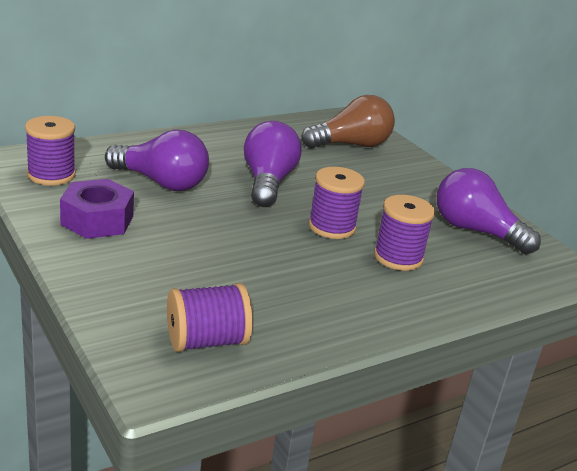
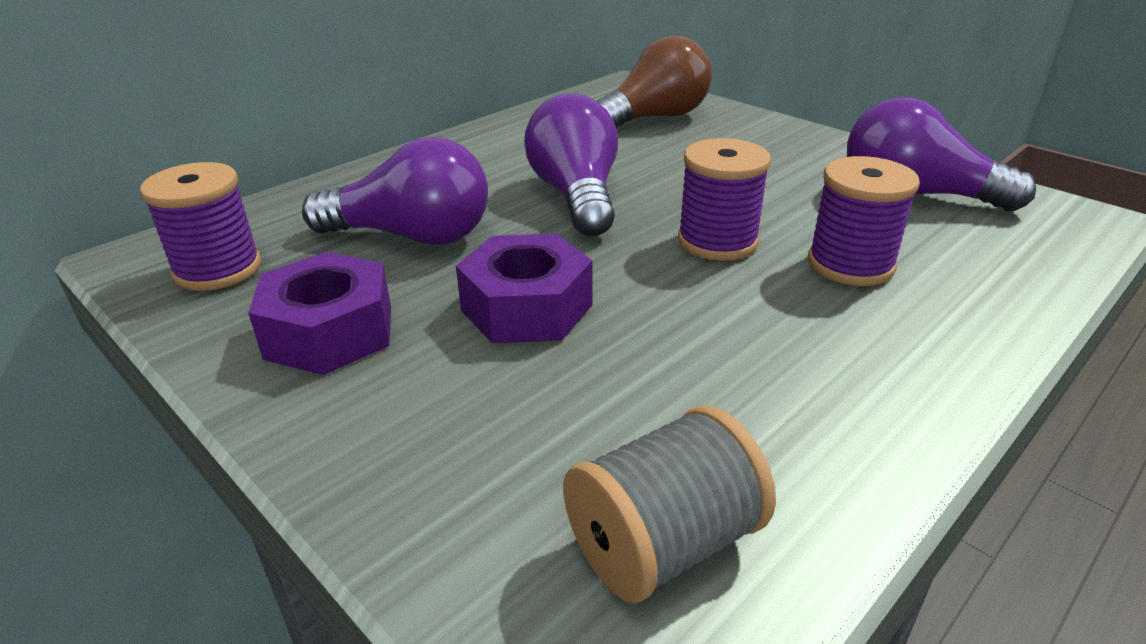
camera: 10 degrees left, 5 degrees up
(203, 234) = (526, 307): none -> purple nut
(206, 341) = (663, 544): purple spool -> grey spool

